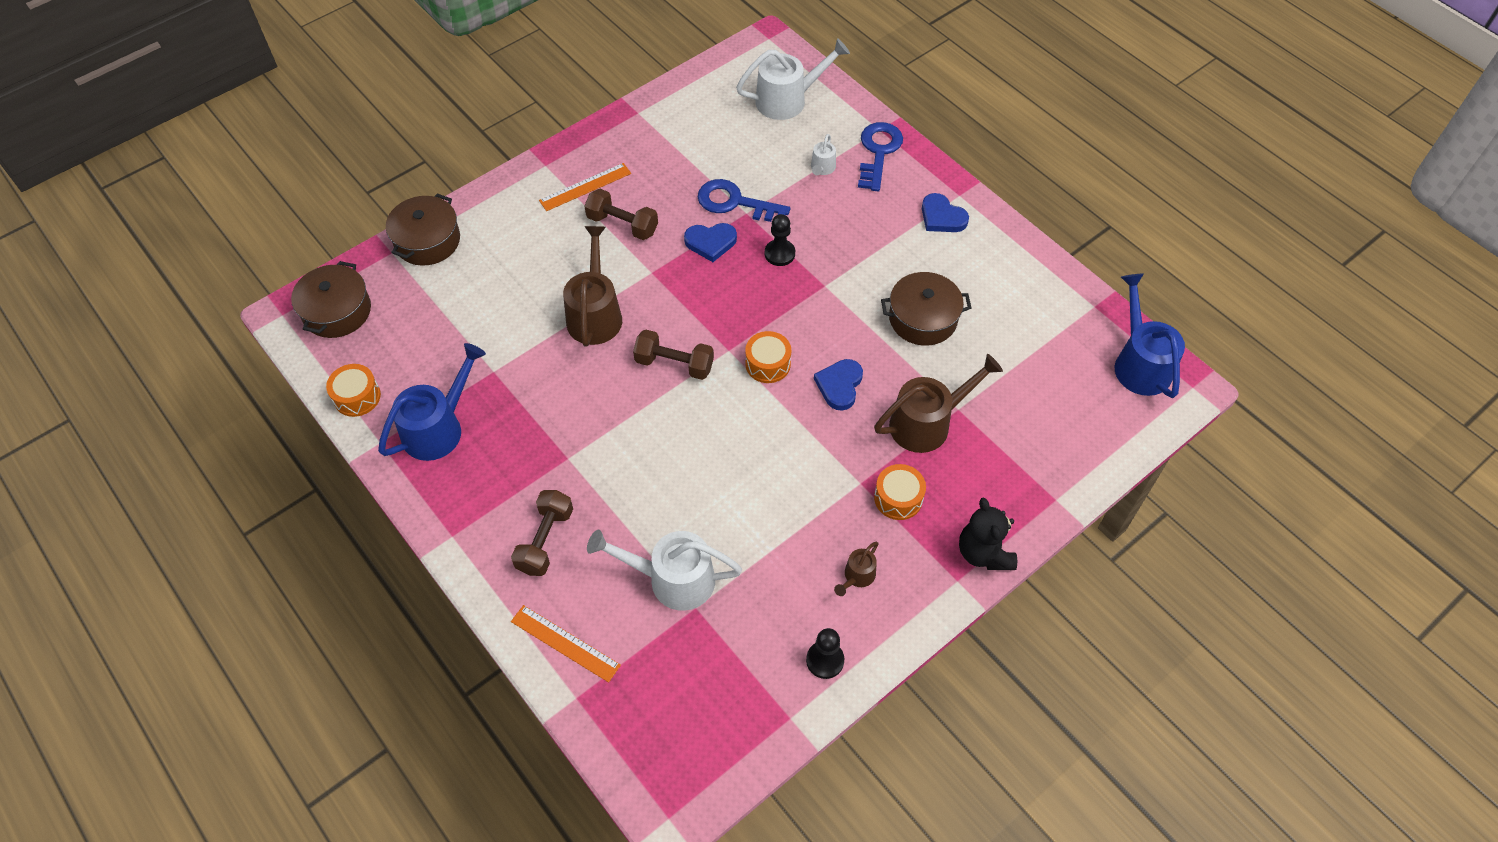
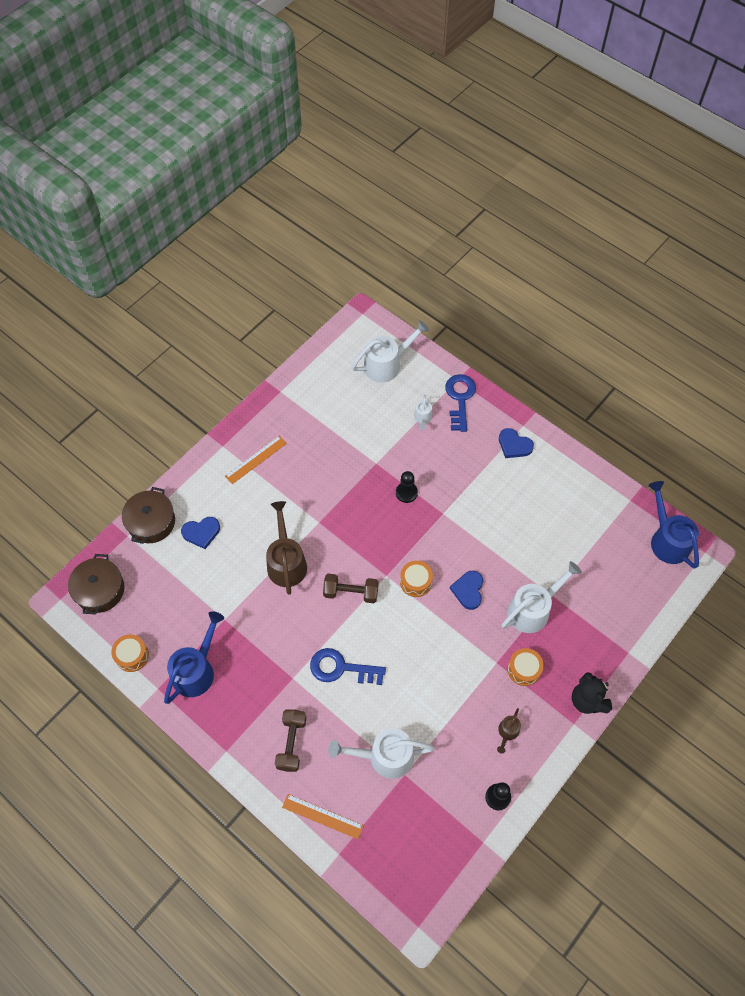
camera: 10 degrees left, 5 degrees up
(622, 224) = (290, 486): brown dumbbell -> none
(710, 242) = (356, 491): blue heart -> blue heart (201, 533)
(736, 203) = (367, 456): blue key -> blue key (341, 668)
(923, 318) = (515, 529): brown pot -> none
(927, 423) = (533, 609): brown watering can -> white watering can

